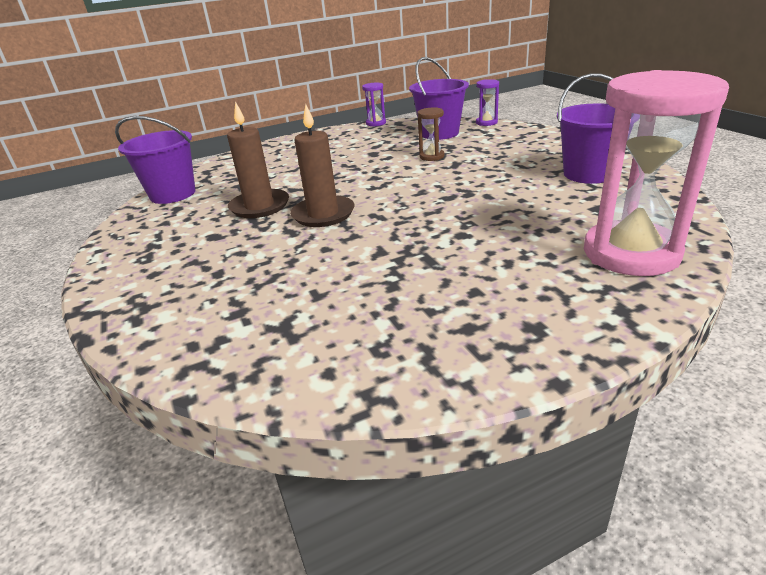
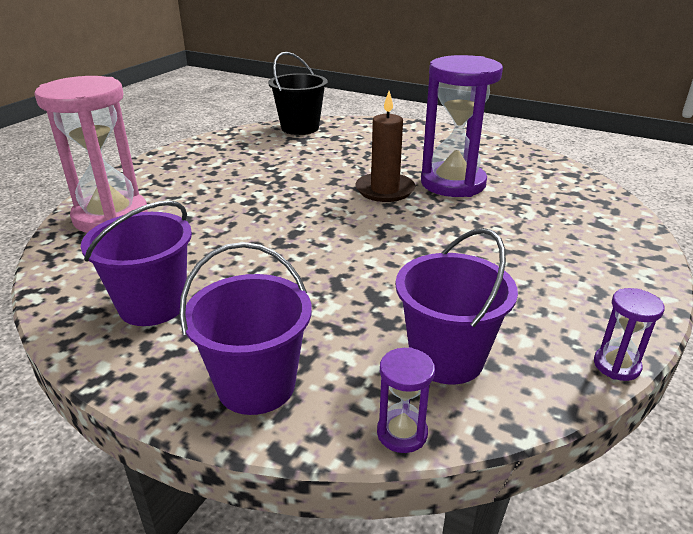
camera: 140 degrees right, 0 degrees up
(173, 194) = (558, 174): purple bucket -> purple bucket (256, 385)
(243, 361) = (300, 128): none -> black bucket
(260, 206) = (453, 183): brown candle -> purple hourglass
(431, 156) = (384, 290): brown hourglass -> none

